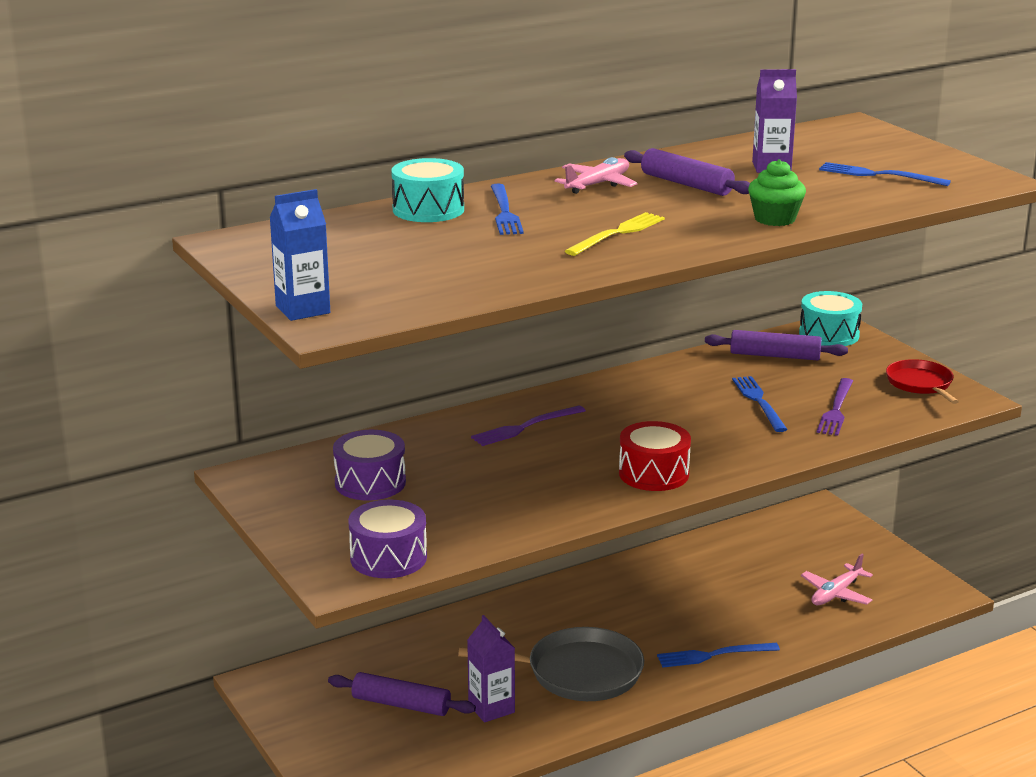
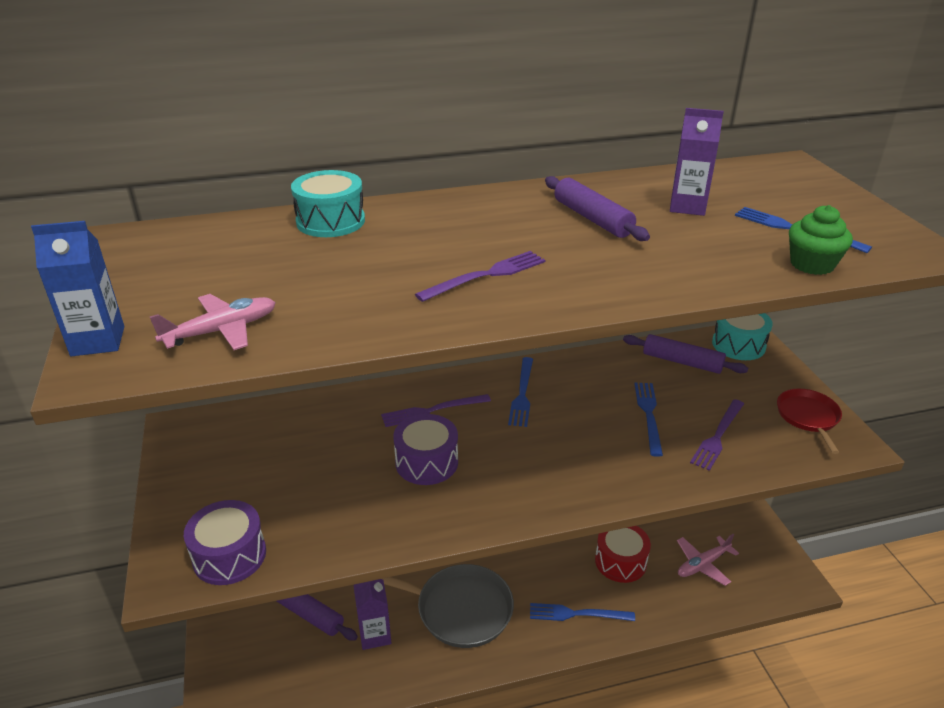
camera: 15 degrees right, 10 degrees up
(370, 483) = (270, 454): purple drum -> purple drum (426, 462)
(504, 212) = (397, 233): blue fork -> blue fork (522, 394)
(598, 184) = (507, 209): pink plane -> pink plane (222, 331)
(617, 233) = (486, 276): yellow fork -> purple fork
(653, 474) = (517, 490): red drum -> red drum (620, 561)
(775, 219) = (660, 276): green cupcake -> green cupcake (812, 264)

